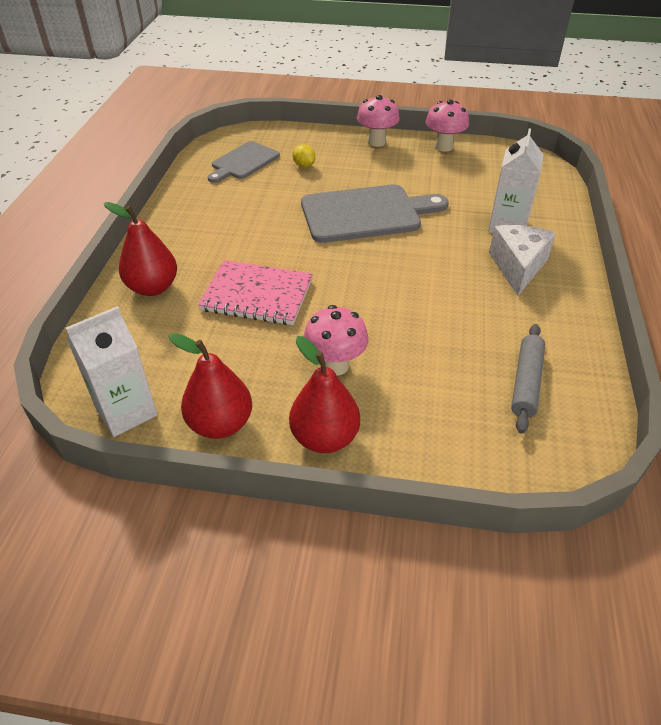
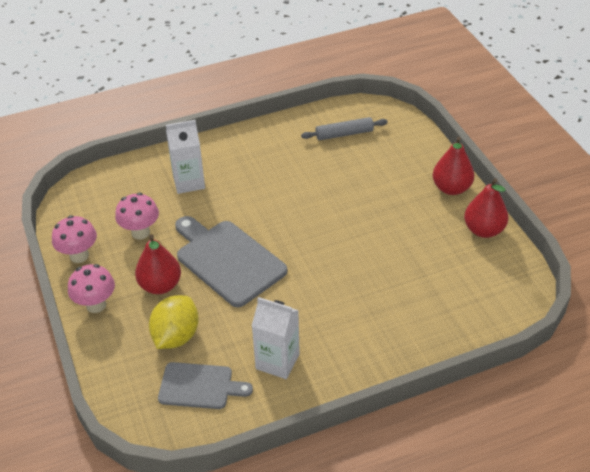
camera: 120 degrees left, 0 degrees up
(126, 411) = (516, 273): white carton -> white carton (277, 361)
(153, 287) = (416, 333): red pear -> red pear (160, 285)
(257, 295) = (373, 271): pink notebook -> none
(304, 165) = (176, 336): yellow lemon -> yellow lemon, size x2.02
(335, 365) = (399, 206): pink mushroom -> pink mushroom (140, 232)
(517, 267) = (238, 164): white cheese -> none

